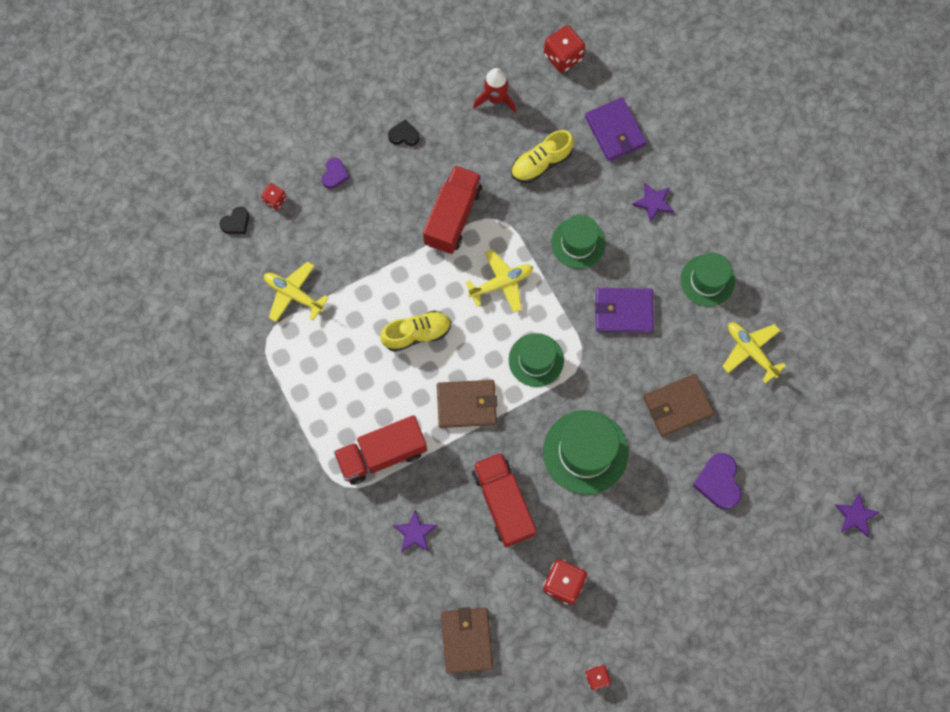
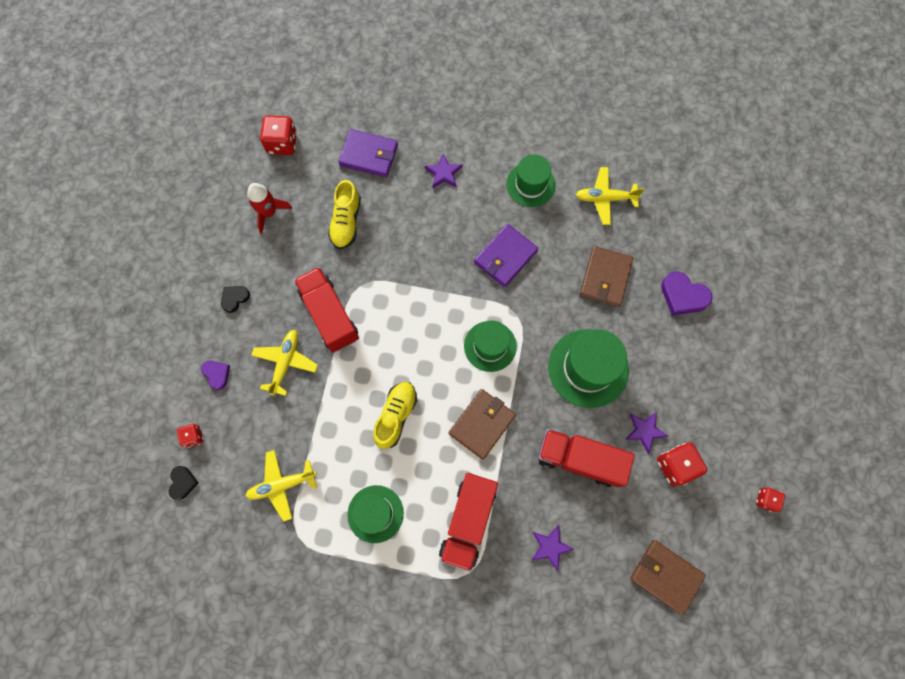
camera: 50 degrees left, 0 degrees up
(501, 283) = (411, 323): yellow plane -> yellow plane (285, 362)
(578, 243) = (428, 246): green hat -> green hat (375, 514)
(856, 516) = (776, 227): purple star -> purple star (644, 431)

